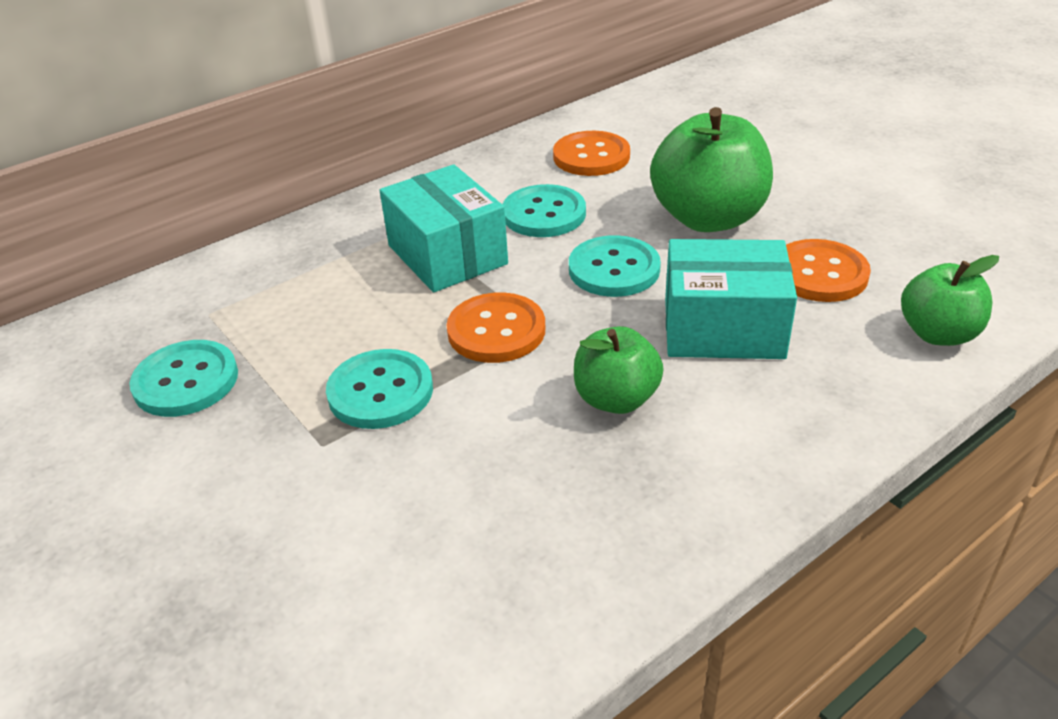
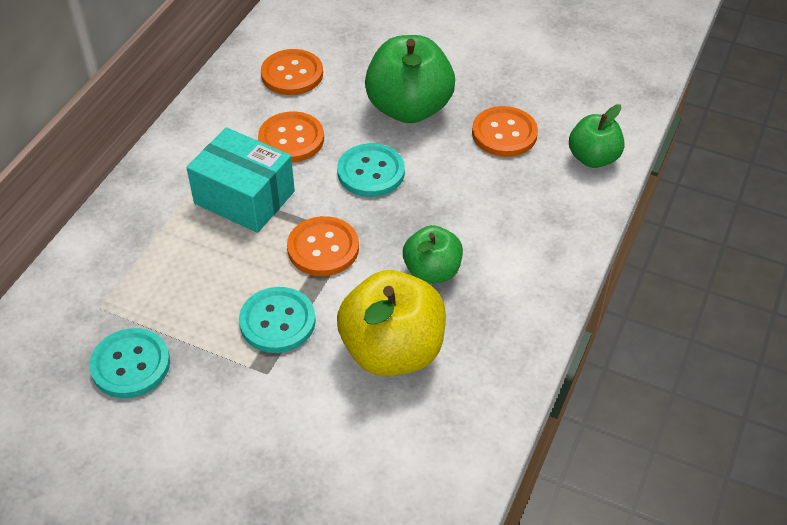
camera: 30 degrees left, 10 degrees up
(495, 475) = (392, 351): none -> yellow apple
(544, 214) = (291, 139): turquoise button -> orange button
(723, 328) = (467, 196): turquoise box -> none

